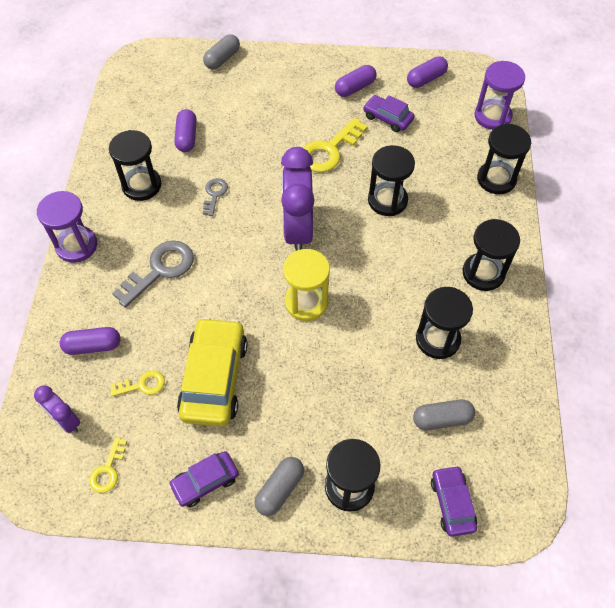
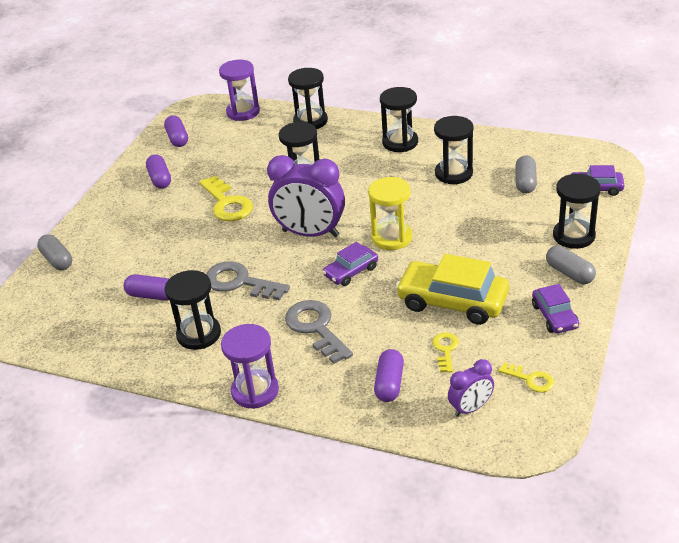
camera: 70 degrees left, 20 degrees down
(214, 194) = (240, 282): grey key -> grey key, size x1.83
(387, 118) = (209, 166): purple car -> purple car (351, 271)

